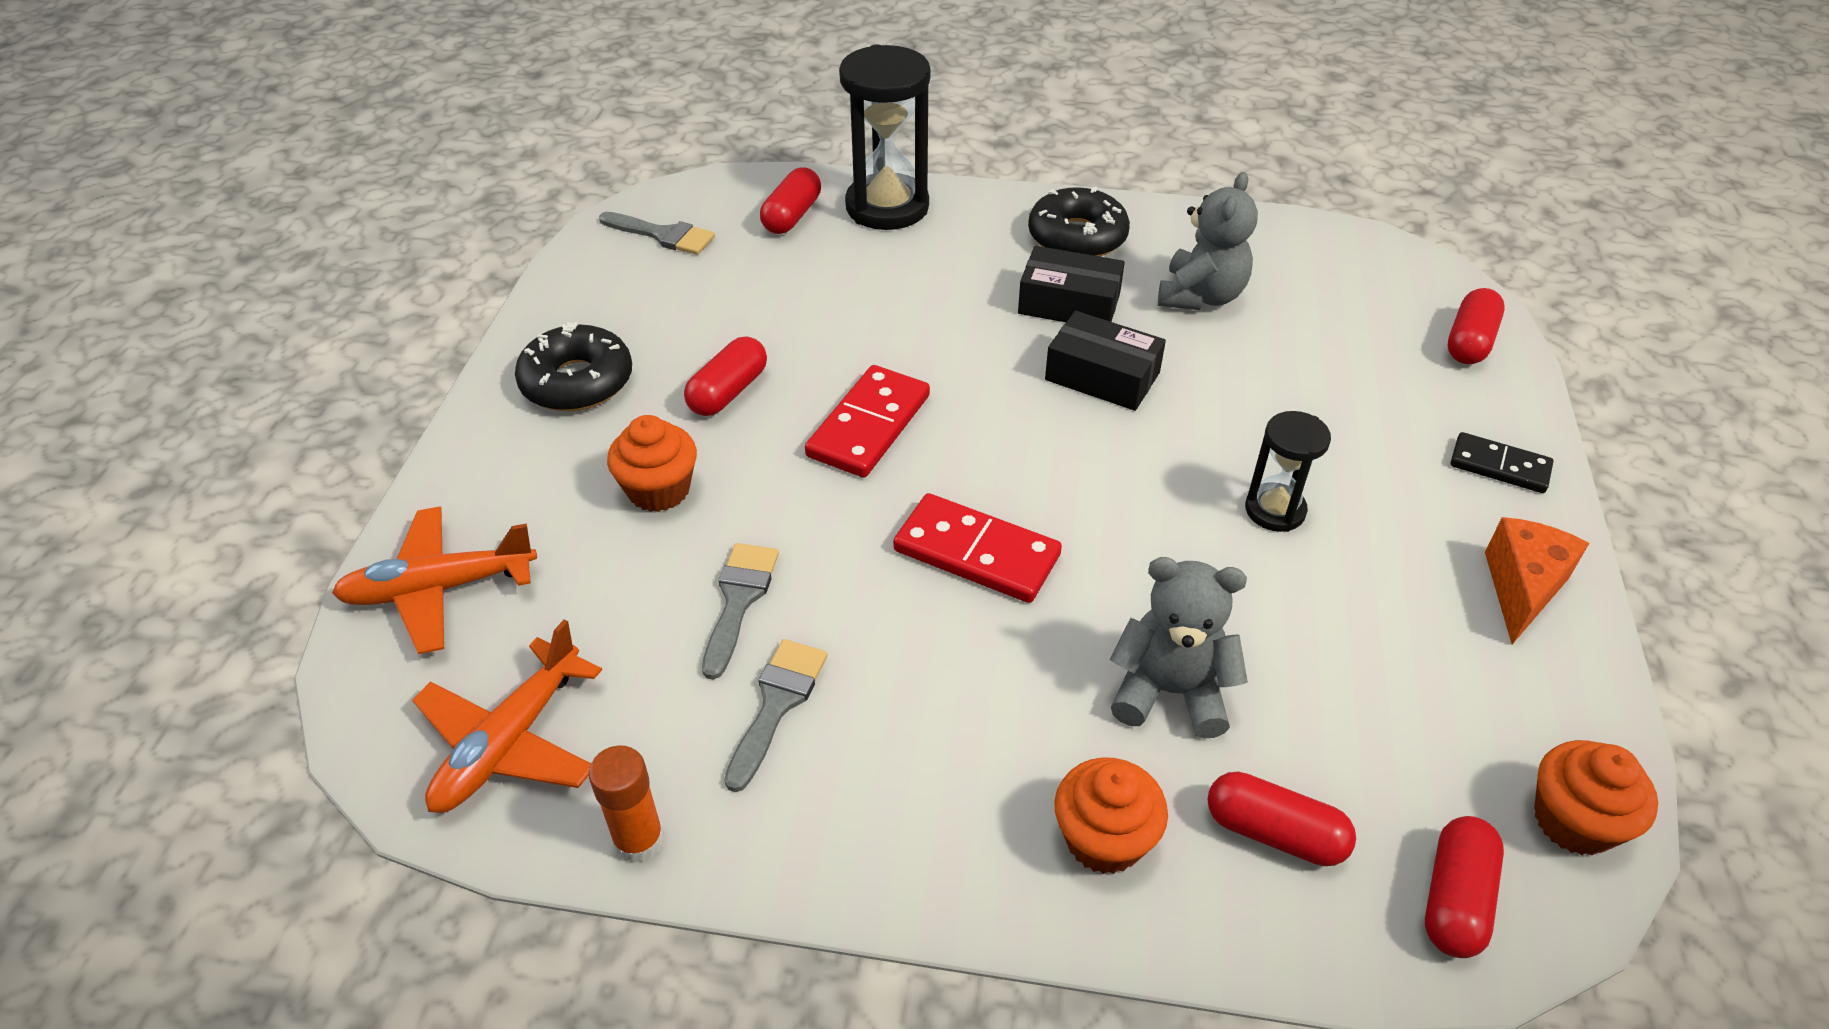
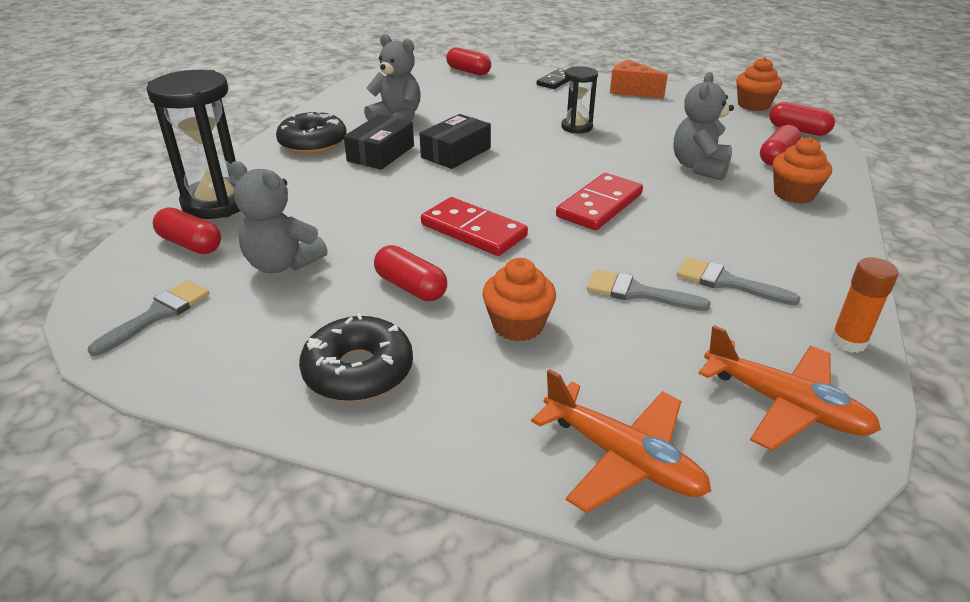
camera: 80 degrees left, 10 degrees down
(439, 589) = (622, 458): orange plane -> orange plane turned 45 degrees counterclockwise
(762, 287) = (282, 264): none -> grey teddy bear

